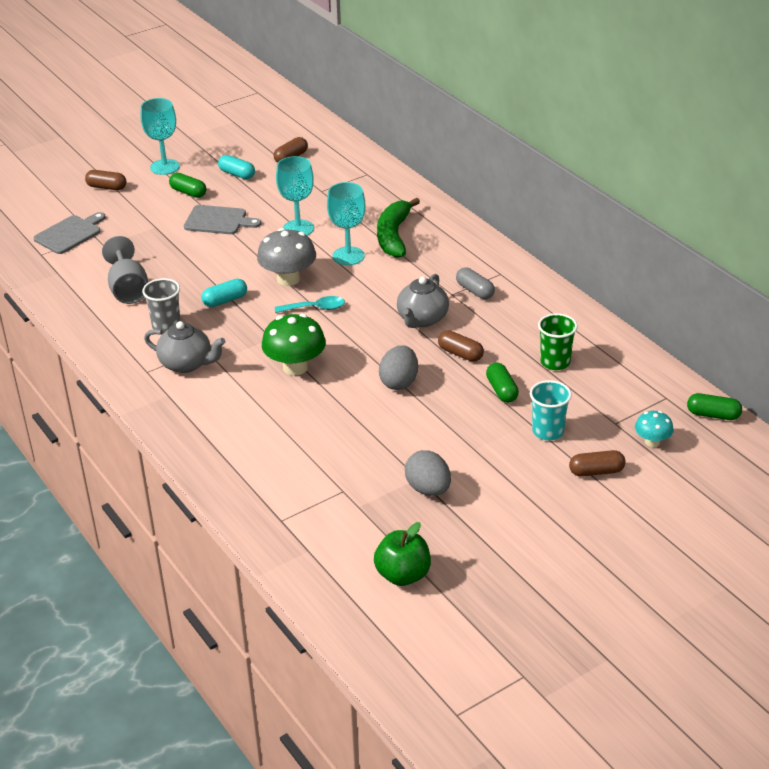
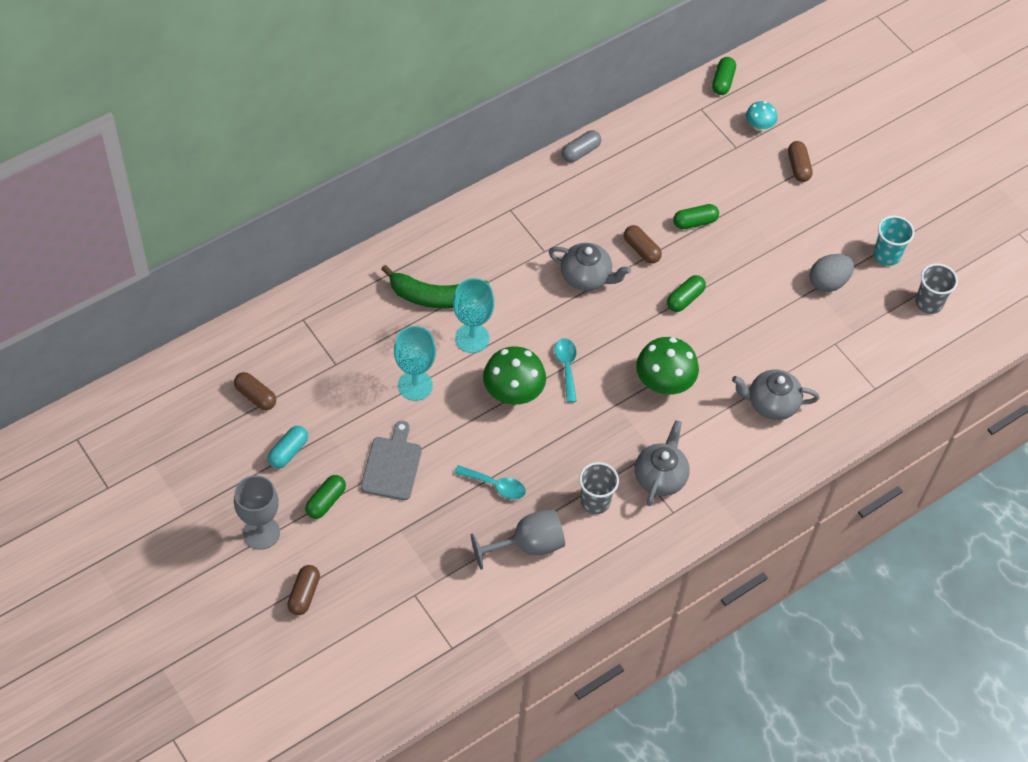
camera: 95 degrees left, 20 degrees up
(70, 234) = (409, 622): grey cutting board -> none
(165, 167) = (261, 533): turquoise goblet -> grey goblet
(191, 271) = (495, 485): none -> turquoise spoon
(225, 300) = (551, 449): turquoise capsule -> none
(265, 439) = (771, 404): none -> grey teapot
(288, 279) = (513, 392): grey mushroom -> green mushroom
(399, 382) = (685, 299): grey egg -> green capsule
(403, 575) = (929, 303): green apple -> grey cup
(460, 354) = (641, 249): brown capsule -> brown capsule turned 75 degrees counterclockwise
(475, 291) = (540, 232): grey capsule -> grey capsule (580, 152)
(548, 431) = (749, 194): turquoise cup -> turquoise cup (886, 255)
(555, 362) = (653, 180): green cup -> none

